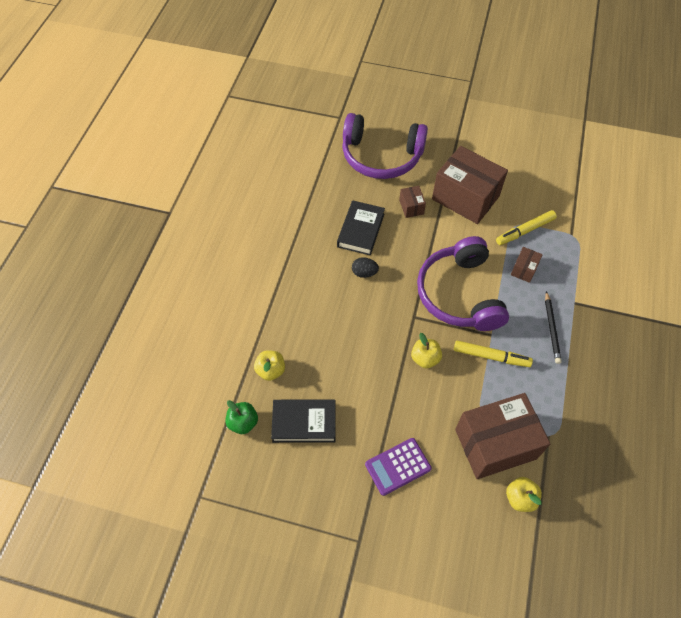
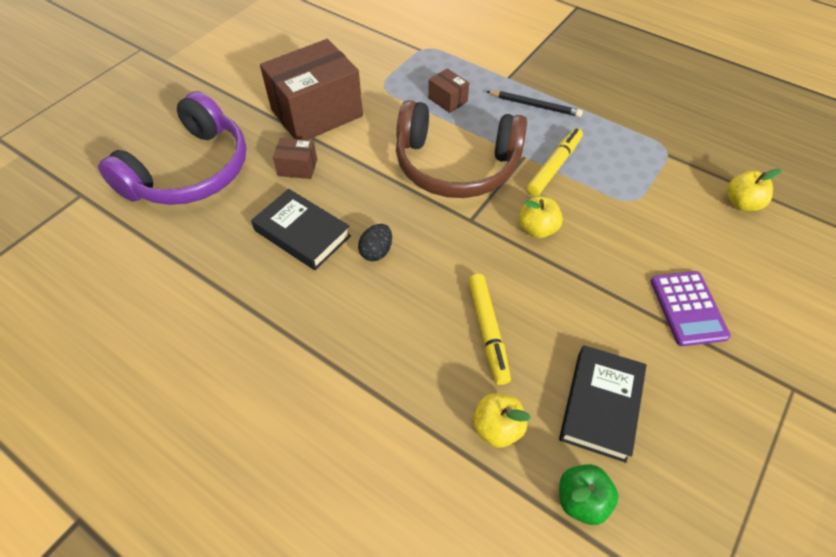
camera: 70 degrees left, 5 degrees down
(459, 294) = (456, 165): purple headphones -> brown headphones
(495, 444) = (670, 201): brown box -> none
(525, 231) = (395, 81): yellow marker -> yellow marker (488, 331)

